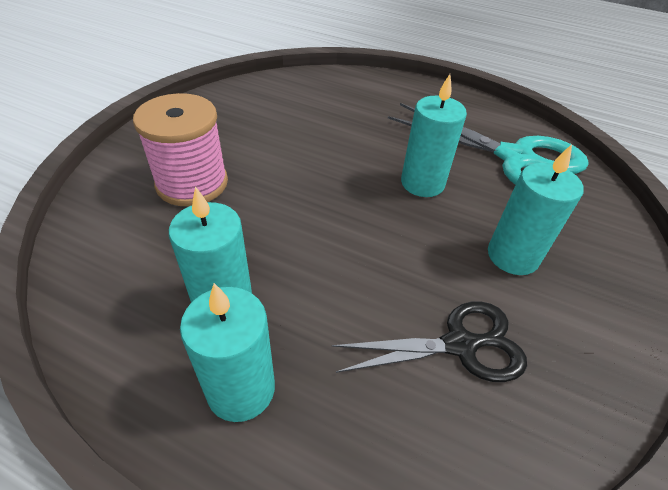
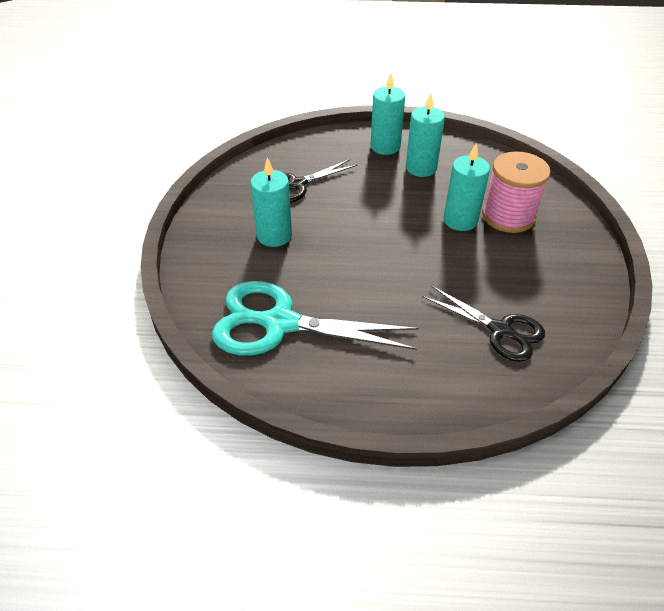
camera: 160 degrees right, 0 degrees up
(318, 102) = (500, 330): none -> black scissors
(422, 183) = (353, 269): turquoise candle -> turquoise candle (460, 220)

